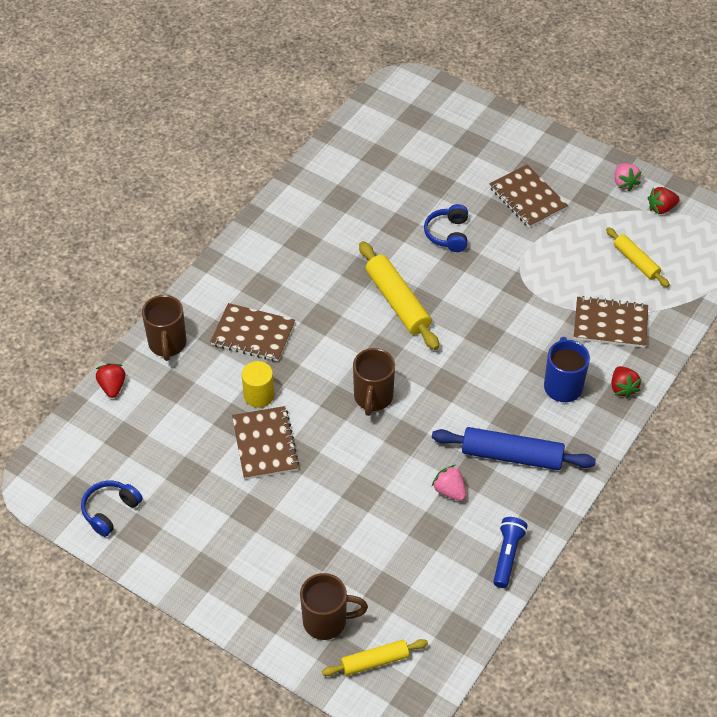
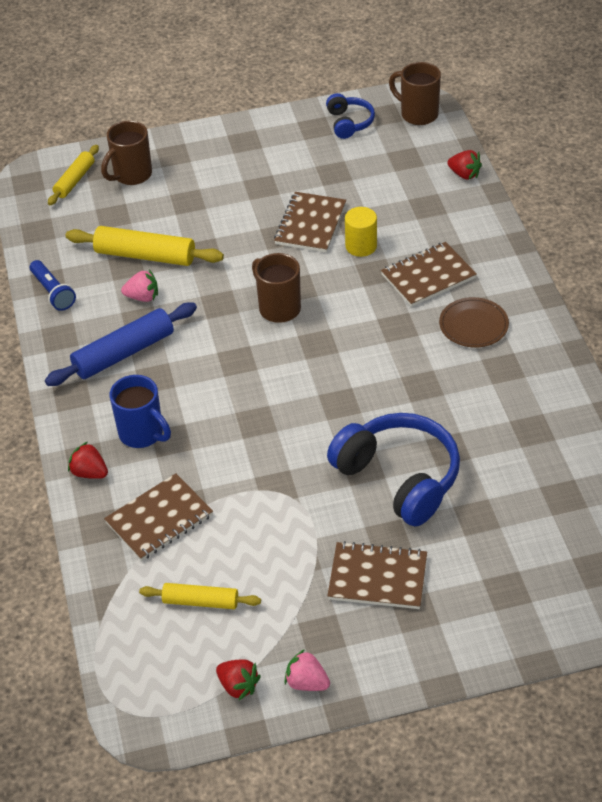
camera: 135 degrees right, 5 degrees down
(167, 344) = (474, 223): brown mug -> brown mug (418, 114)
(265, 444) = (310, 224): brown notebook -> brown notebook turned 75 degrees clockwise
(277, 280) = (473, 325): none -> brown plate
(397, 302) = (359, 387): yellow rolling pin -> yellow rolling pin (145, 255)
(448, 234) = (399, 478): blue headphones -> blue headphones, size x1.92
(661, 208) = (238, 686): red strawberry -> red strawberry turned 105 degrees clockwise

